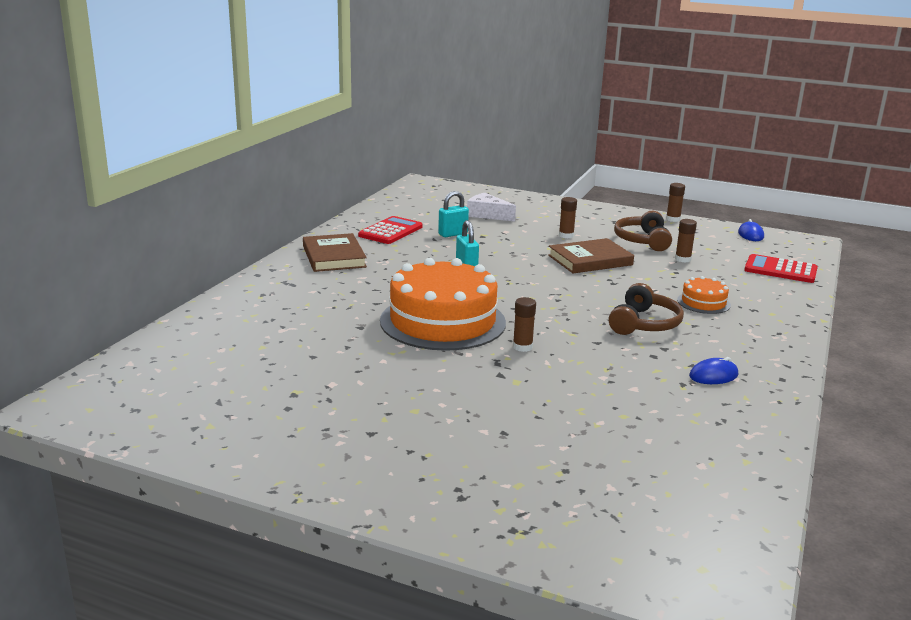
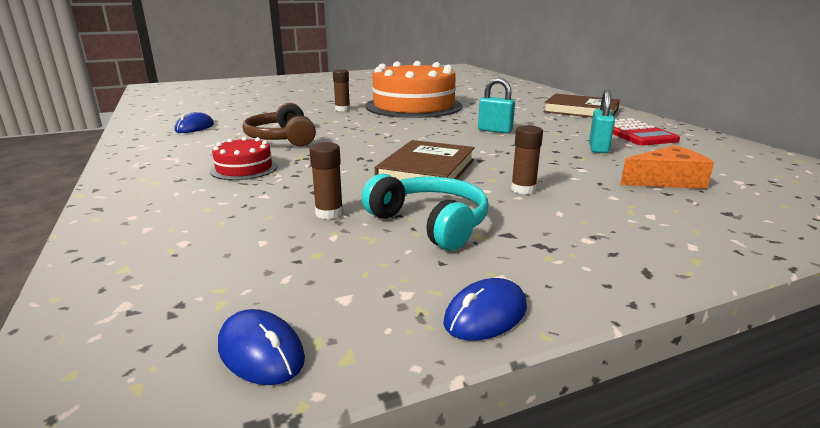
camera: 135 degrees right, 0 degrees up
(487, 215) = (666, 180): white cheese -> orange cheese
(642, 240) = (430, 223): brown headphones -> turquoise headphones
(673, 219) = (485, 315): brown glue stick -> blue mouse
(703, 302) = (244, 168): orange cake -> red cake
(780, 270) = (151, 256): red calculator -> none

